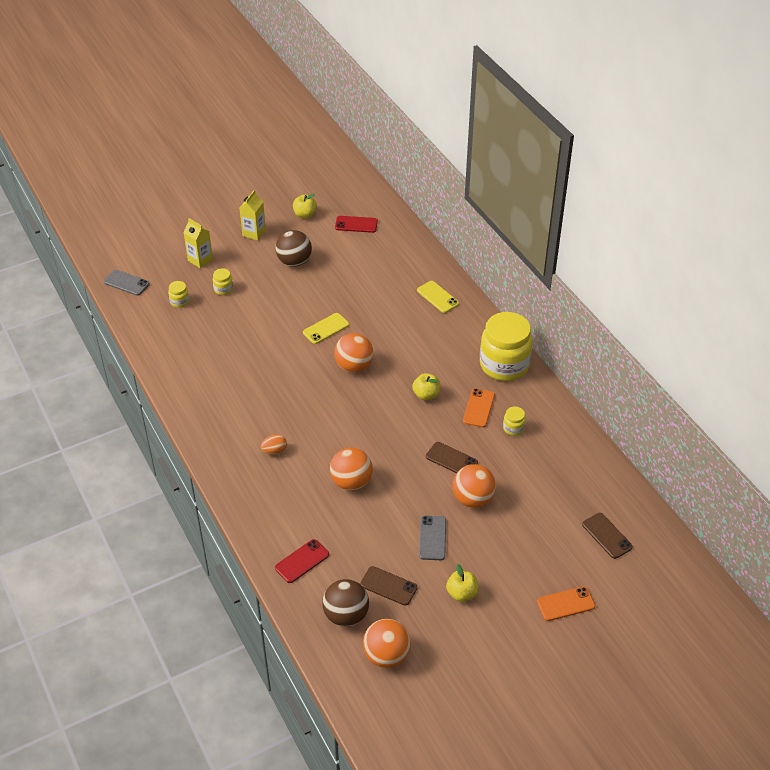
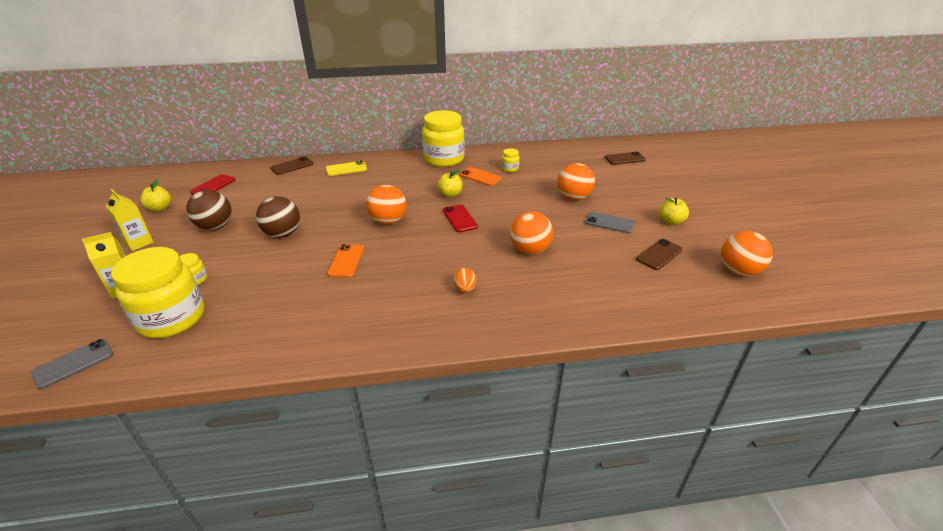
camera: 70 degrees left, 10 degrees down
(179, 302) = (172, 318): yellow jar -> yellow jar, size x2.43
(302, 561) = (620, 299): red phone -> red phone (459, 218)
(326, 328) = (326, 226): yellow phone -> none
(346, 615) = (692, 285): brown ball -> brown ball (282, 234)
(451, 459) = (528, 198): brown phone -> brown phone (292, 166)
(565, 604) = (684, 184): orange phone -> orange phone (346, 261)

